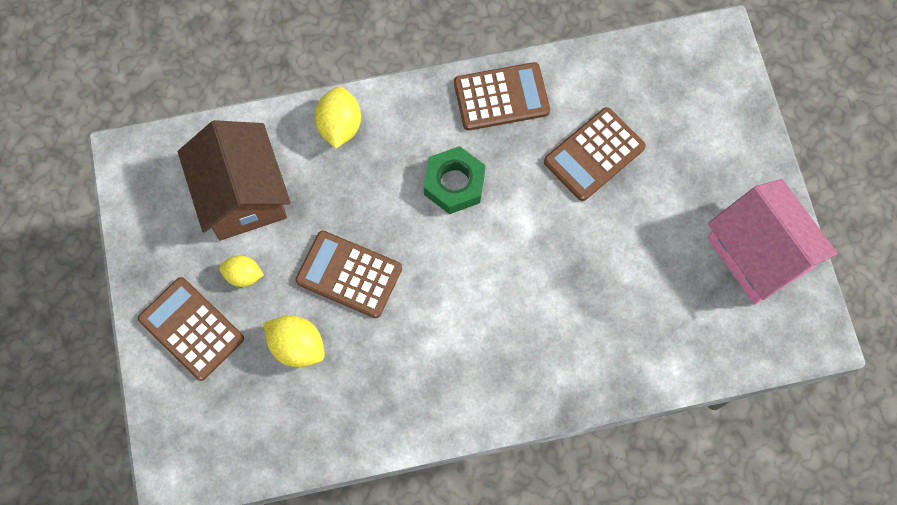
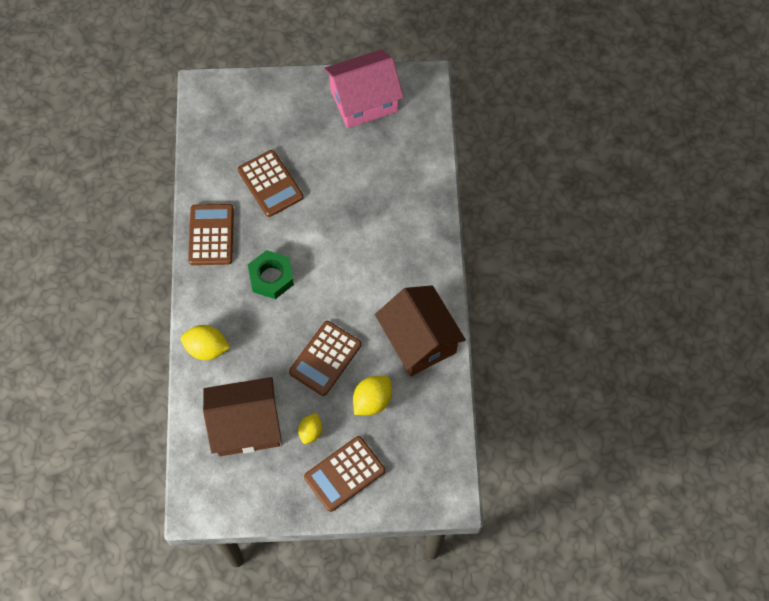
camera: 80 degrees left, 5 degrees down
(395, 394) = (419, 340): none -> brown house

